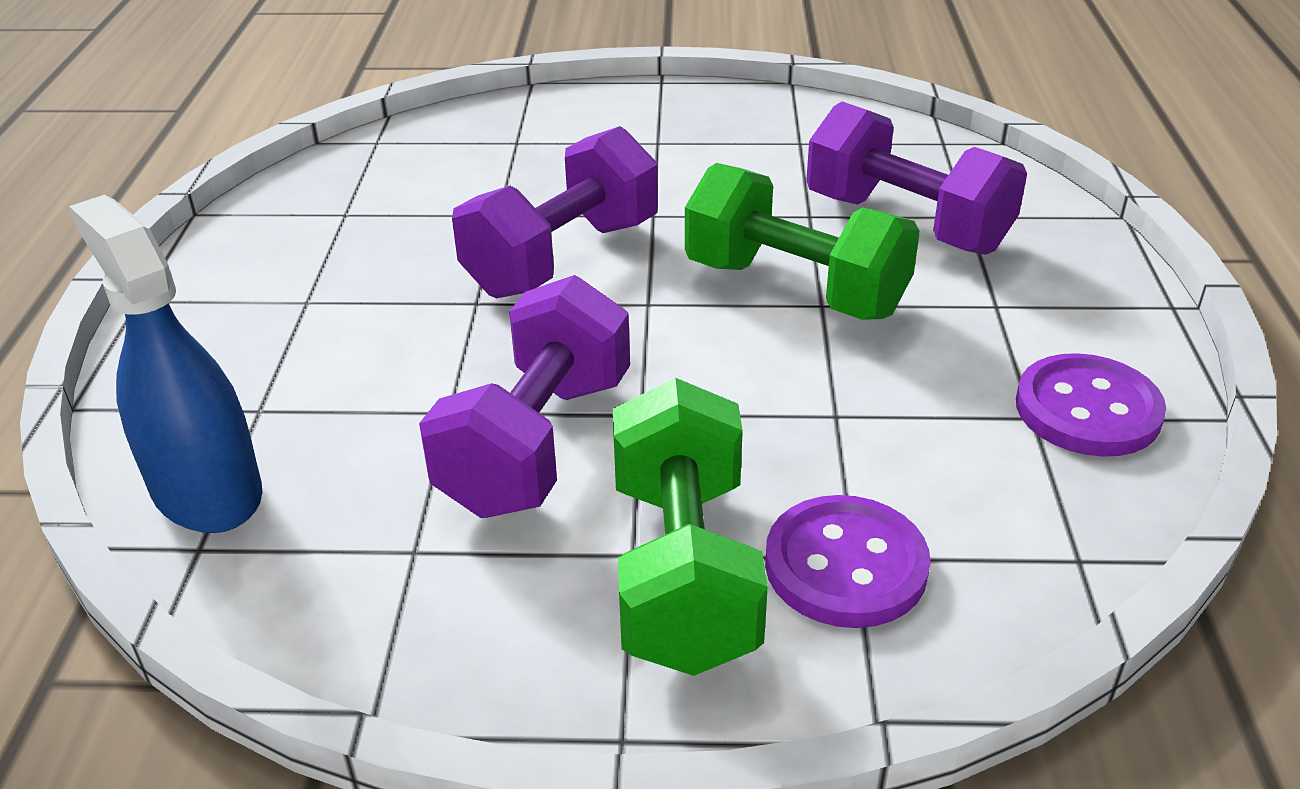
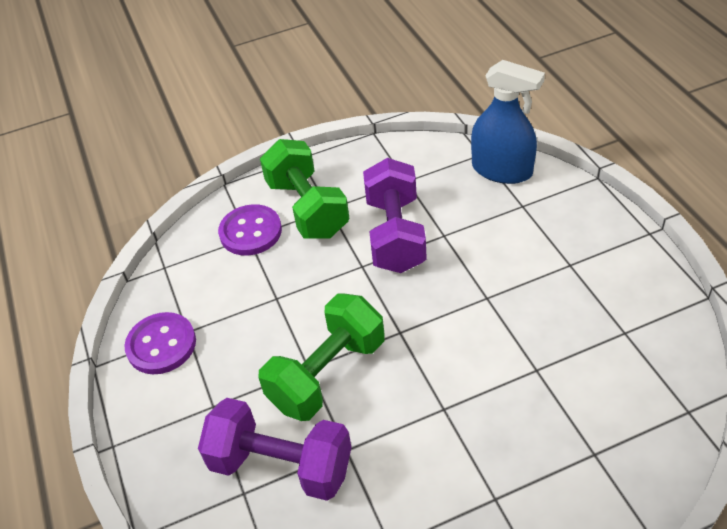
camera: 160 degrees right, 10 degrees up
(562, 258) = (469, 346): purple dumbbell -> none
(795, 288) = (327, 374): green dumbbell -> green dumbbell turned 60 degrees counterclockwise

